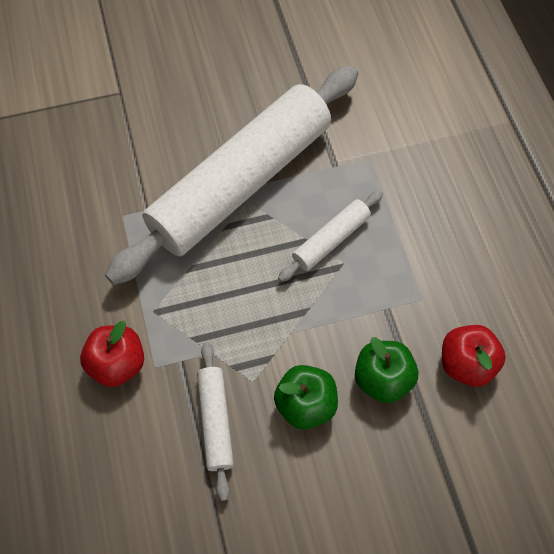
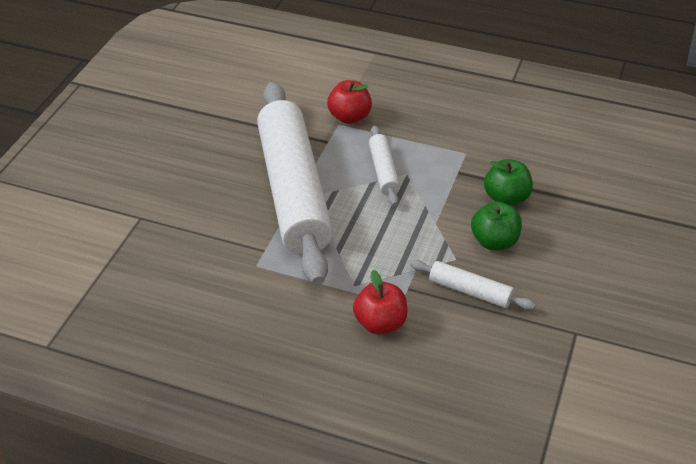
camera: 55 degrees left, 20 degrees down
(466, 364) = (526, 158): red apple -> red apple (349, 117)

